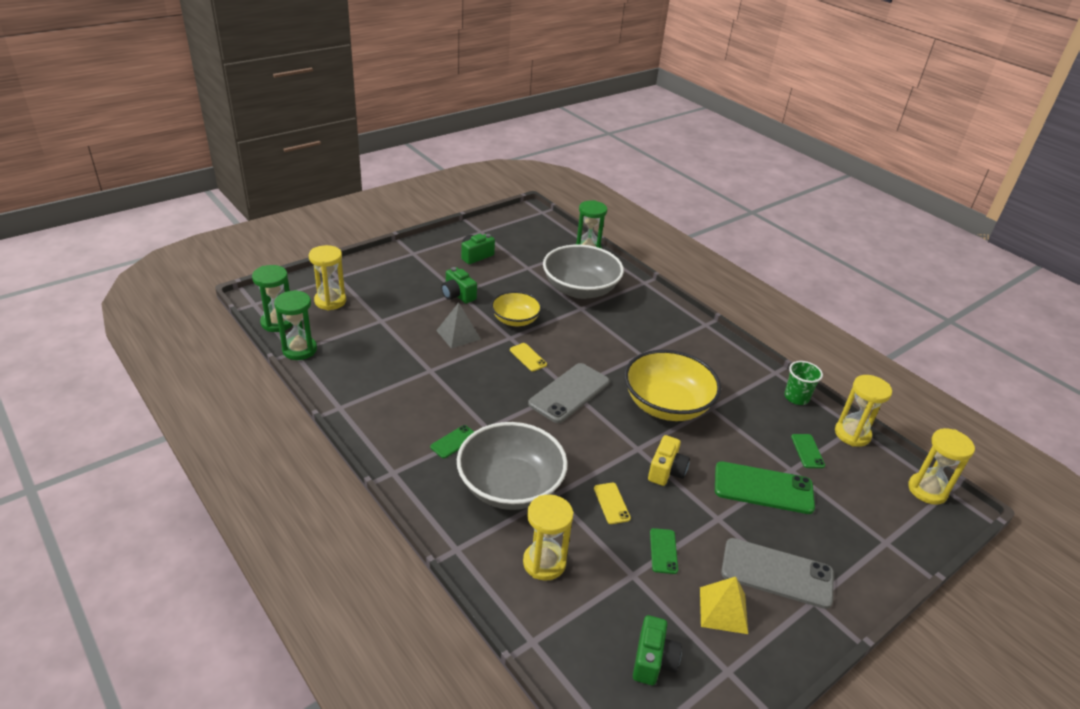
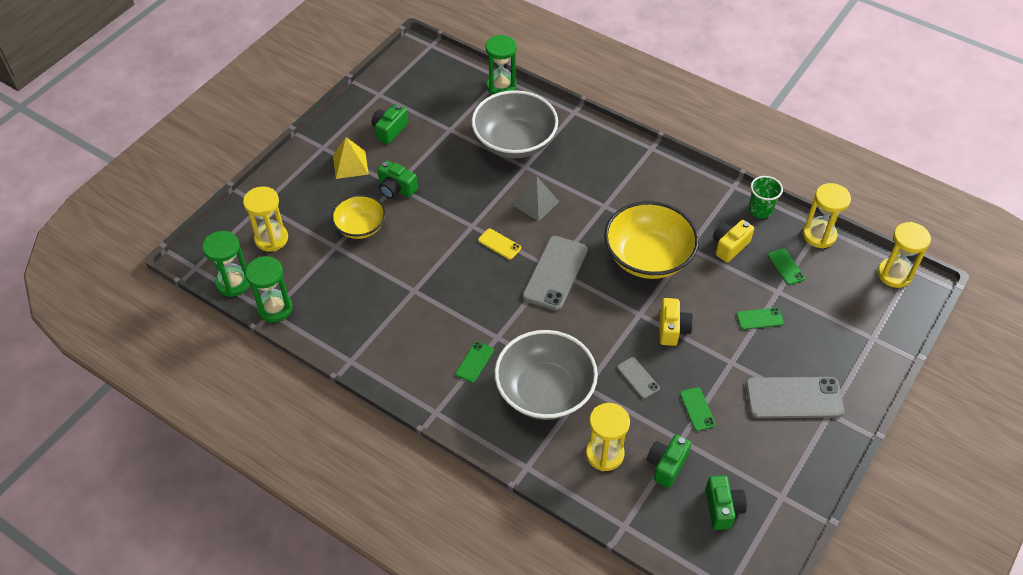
camera: 15 degrees left, 15 degrees up
(458, 334) = (420, 239): grey pyramid -> grey pyramid (536, 203)
(515, 320) = (467, 202): yellow bowl -> yellow bowl (360, 227)
(607, 595) = (666, 465): none -> green camera
(611, 503) = (638, 378): yellow phone -> grey phone
(723, 610) = (762, 446): yellow pyramid -> yellow pyramid (350, 164)
(753, 418) = (729, 246): none -> yellow camera
(763, 488) = (759, 319): green phone -> green phone, size x0.50

